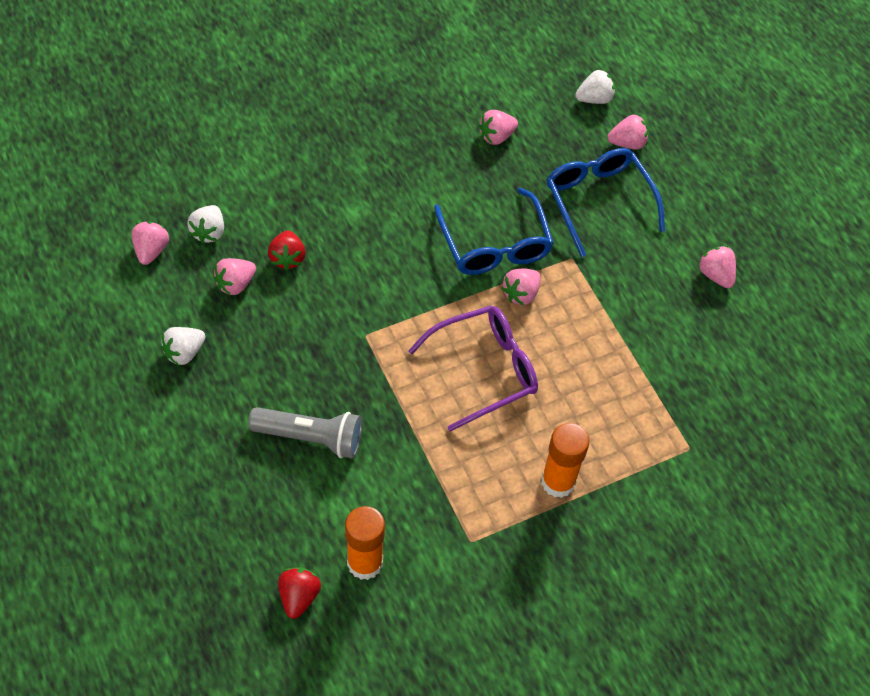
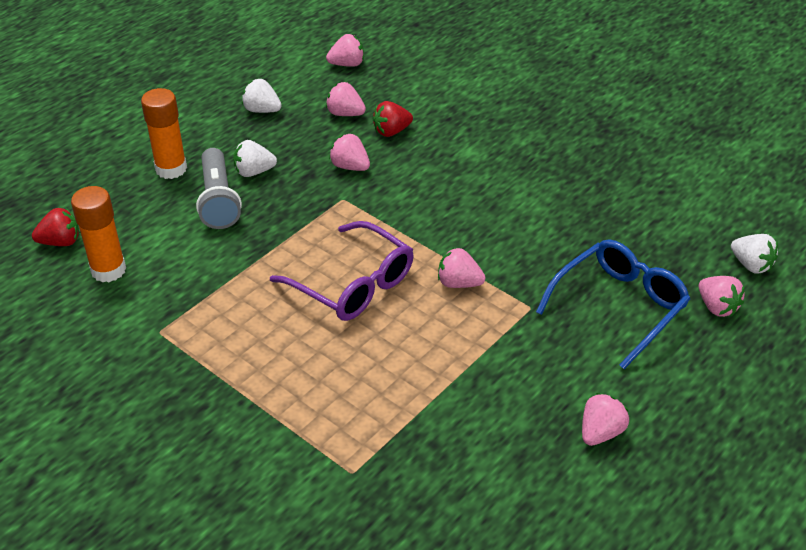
camera: 70 degrees right, 15 degrees down
(209, 232) = (386, 85): white strawberry -> white strawberry (254, 172)
(495, 246) = (502, 249): blue glasses -> none
(496, 136) = (634, 211): pink strawberry -> pink strawberry (350, 167)
(558, 482) = (254, 374): orange glue stick -> orange glue stick (171, 169)

